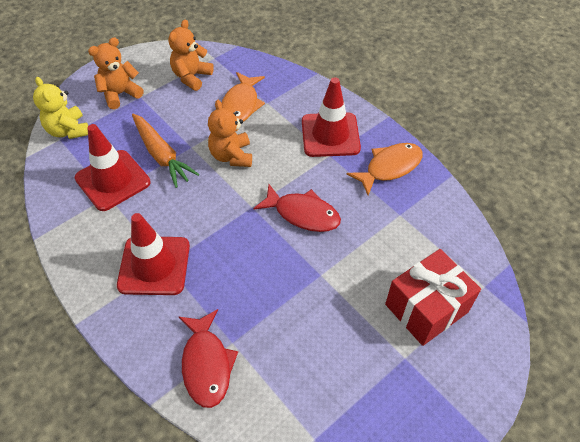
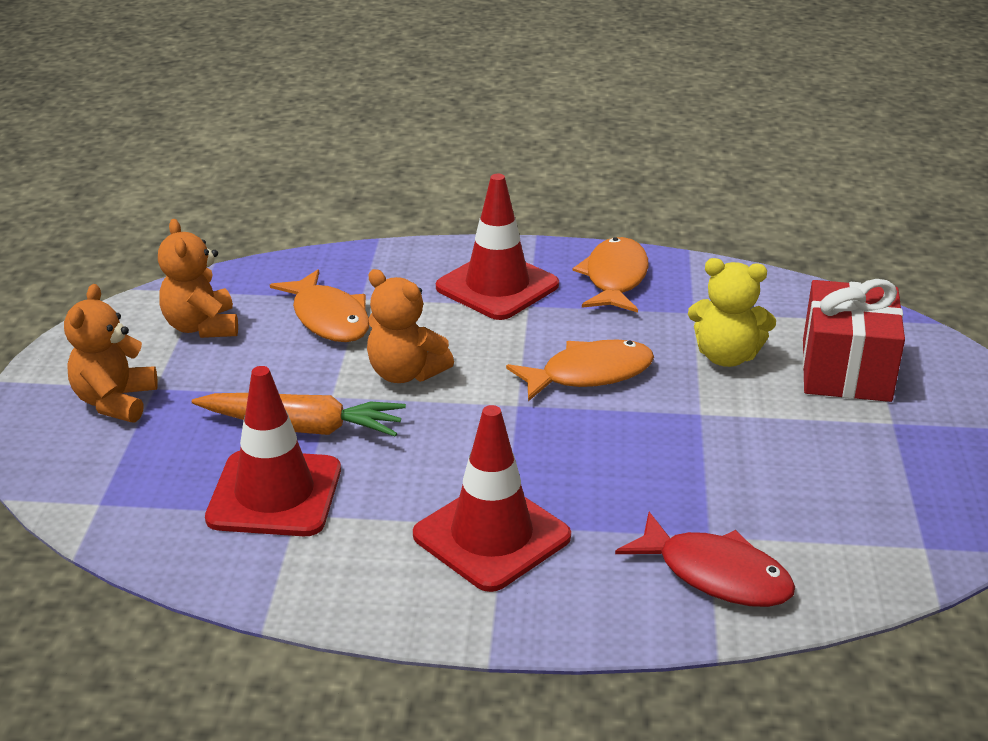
camera: 45 degrees left, 20 degrees down
(68, 130) = (97, 486): yellow teddy bear -> yellow teddy bear (726, 356)
(303, 214) = (589, 374): red fish -> orange fish

